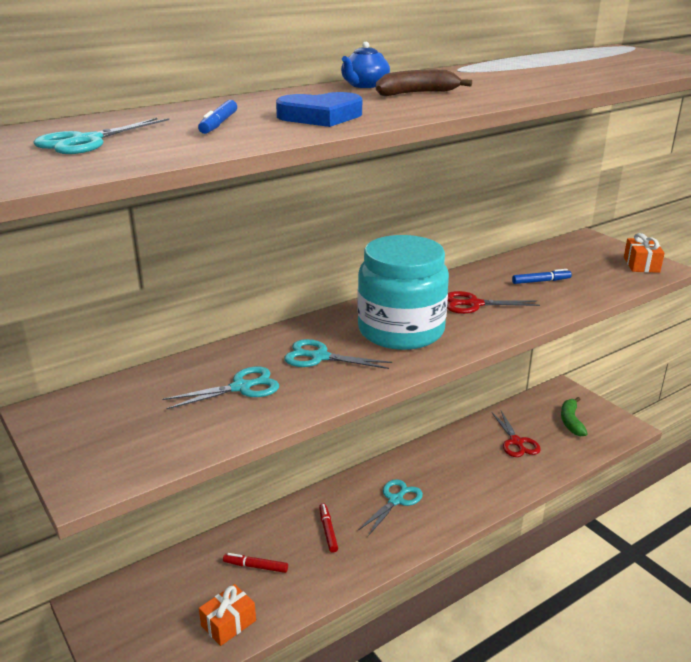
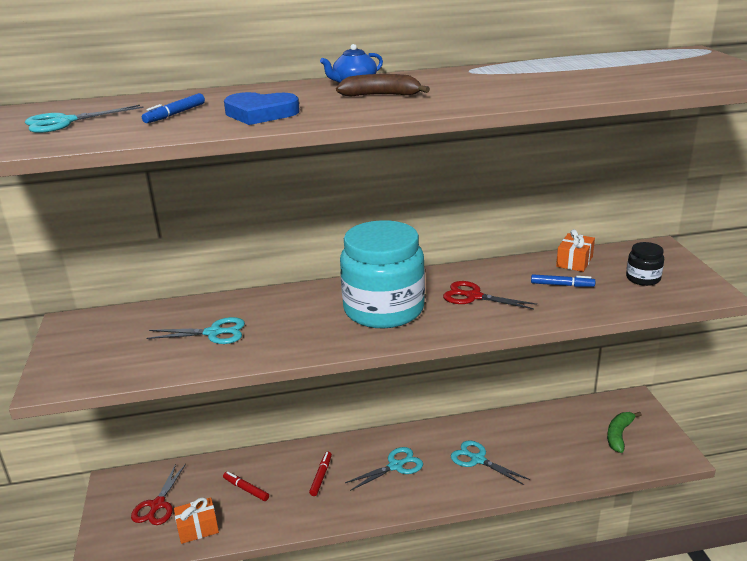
camera: 25 degrees right, 0 degrees up
(319, 357) = (295, 320): turquoise scissors -> turquoise scissors (477, 459)
(516, 442) = (547, 441): red scissors -> red scissors (157, 505)
(600, 265) = (643, 278): none -> black jar
(641, 265) = (689, 285): orange gift -> orange gift (574, 261)

